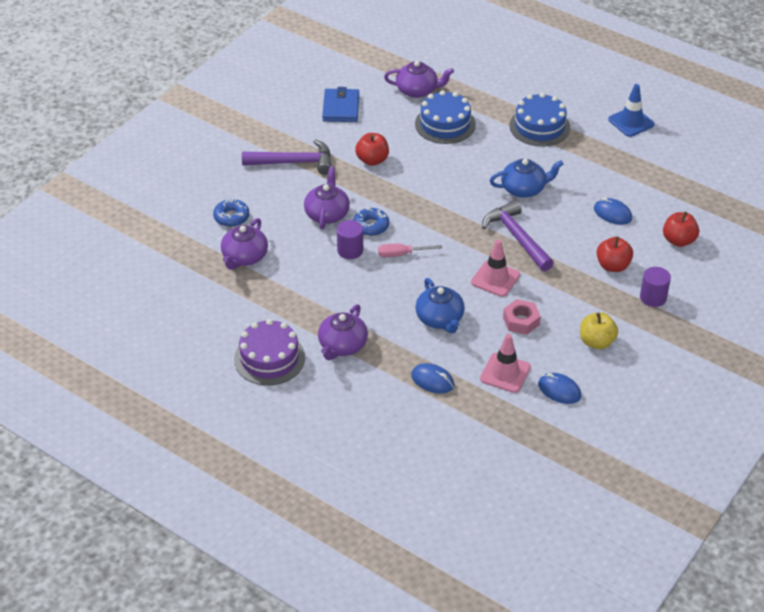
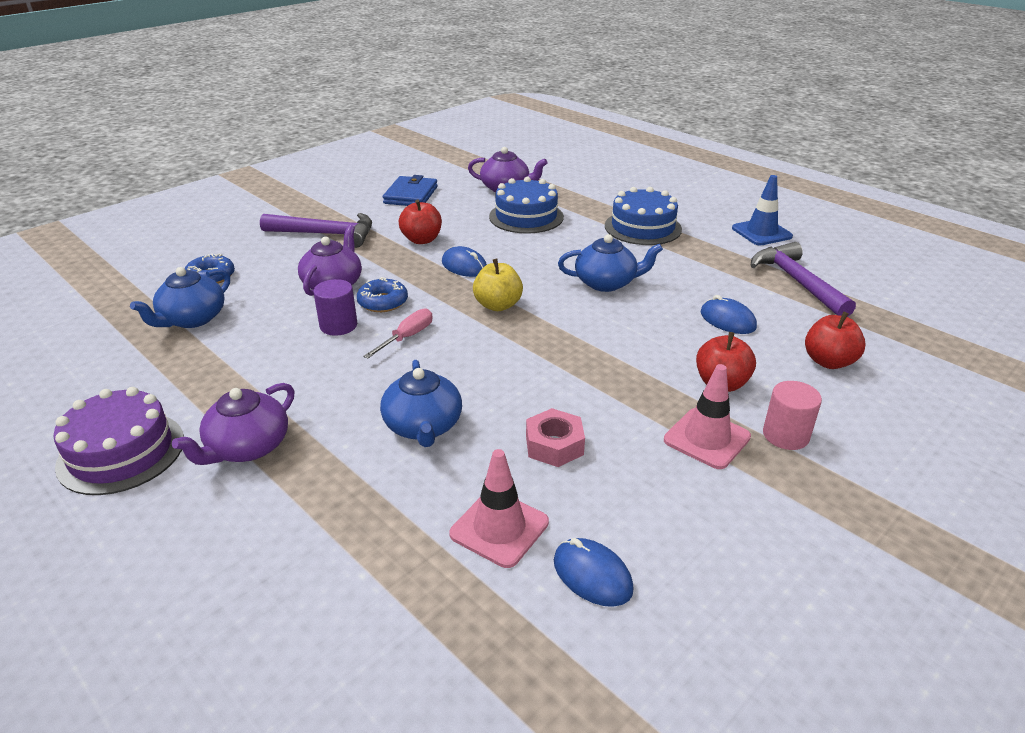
camera: 10 degrees right, 10 degrees down
(244, 257) = (192, 319): purple teapot -> blue teapot
(401, 254) = (407, 337): pink screwdriver -> pink screwdriver turned 120 degrees clockwise
(432, 380) = (364, 524): blue mouse -> blue mouse (464, 266)
(495, 279) = (532, 381): pink traffic cone -> pink traffic cone (707, 438)
(516, 237) = (580, 334): purple hammer -> purple hammer (797, 282)
(596, 342) = (679, 494): yellow apple -> yellow apple (498, 305)
(653, 297) = (785, 435): purple cylinder -> pink cylinder

